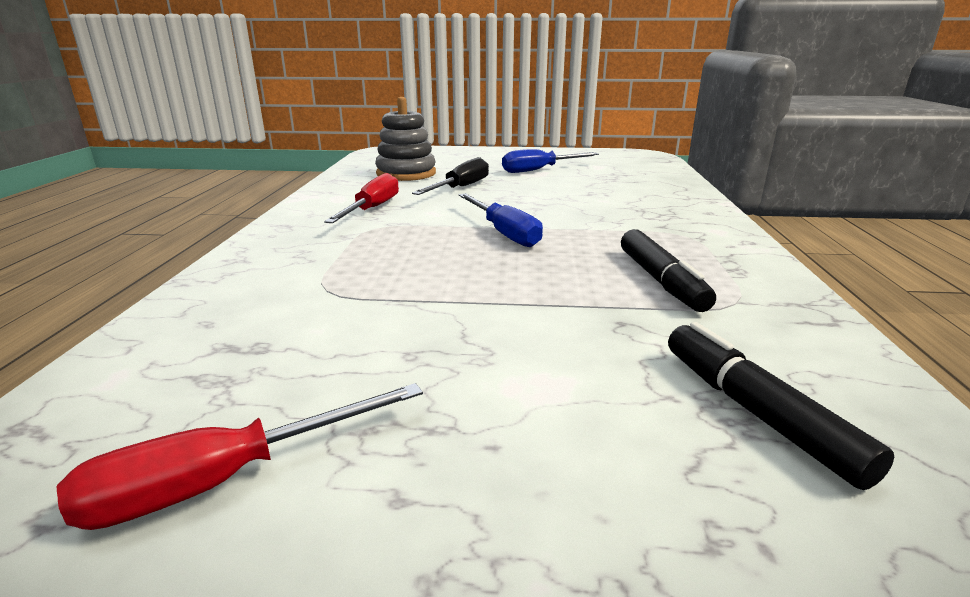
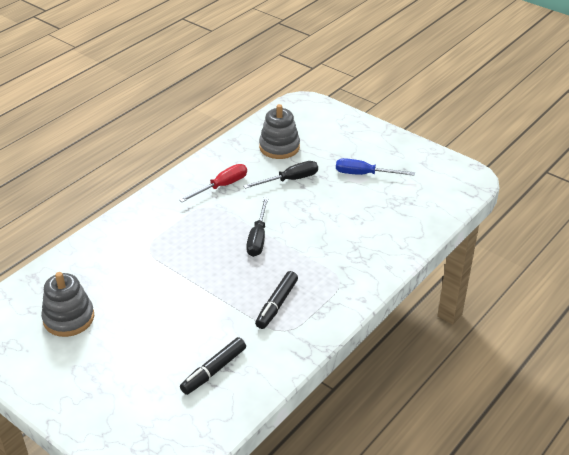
camera: 35 degrees right, 15 degrees up
(225, 480) = (69, 318): red screwdriver -> grey stacking toy
(503, 233) = (258, 238): blue screwdriver -> black screwdriver
(756, 412) = (213, 370): black marker -> black marker turned 150 degrees counterclockwise

